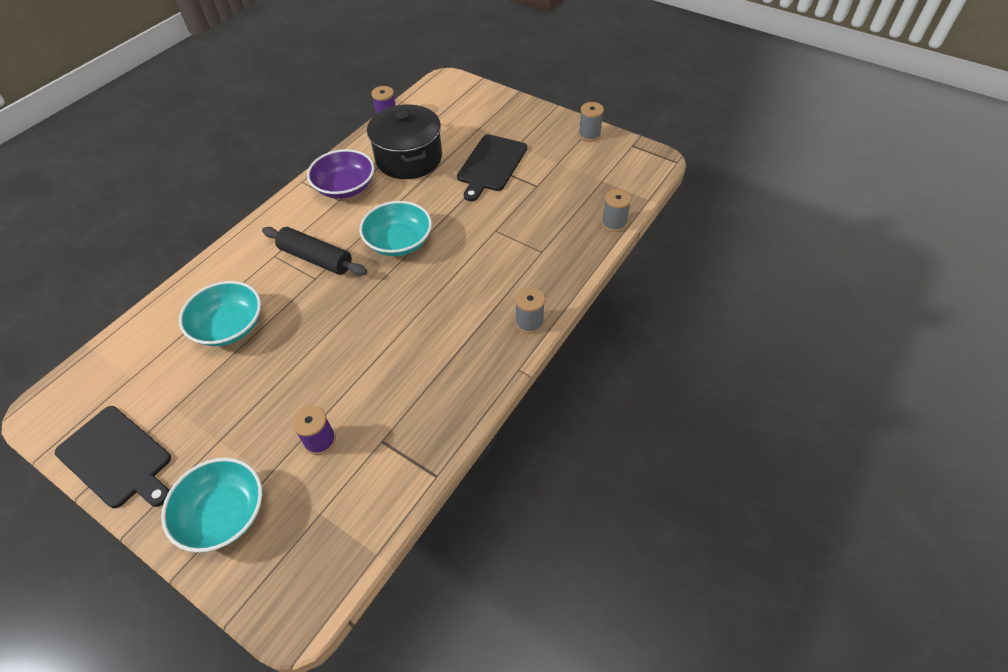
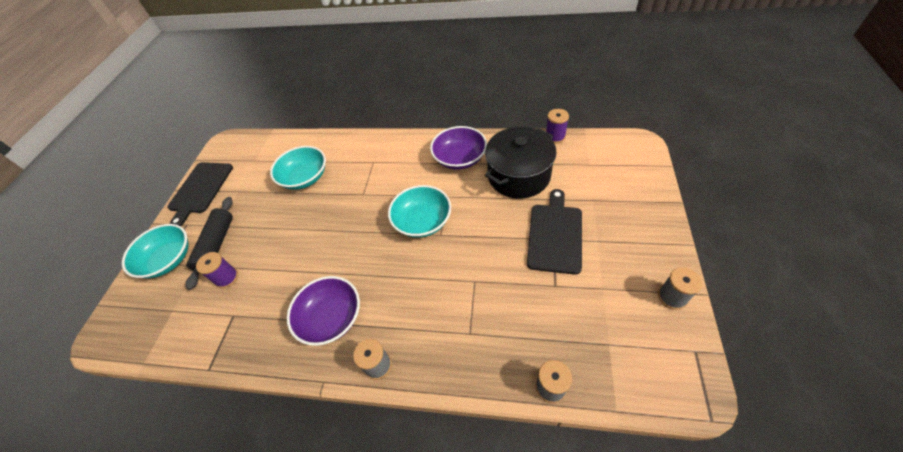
camera: 70 degrees right, 0 degrees up
(316, 258) = (381, 184): black rolling pin -> black rolling pin (216, 245)
(454, 346) = (331, 318): none -> purple bowl
(491, 165) = (555, 235): black cutting board -> black cutting board turned 105 degrees clockwise

